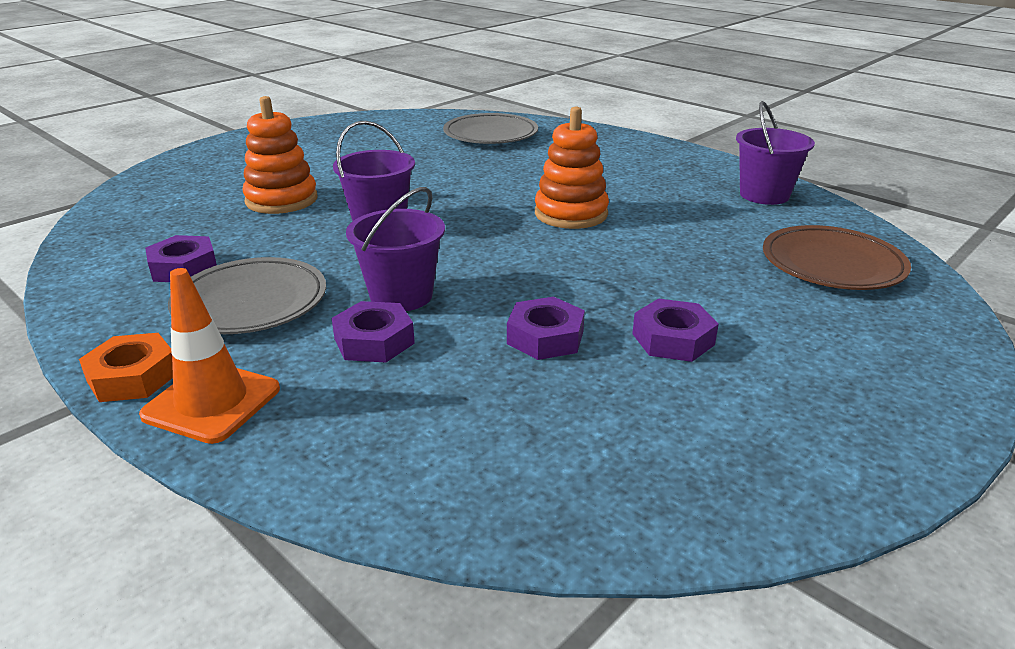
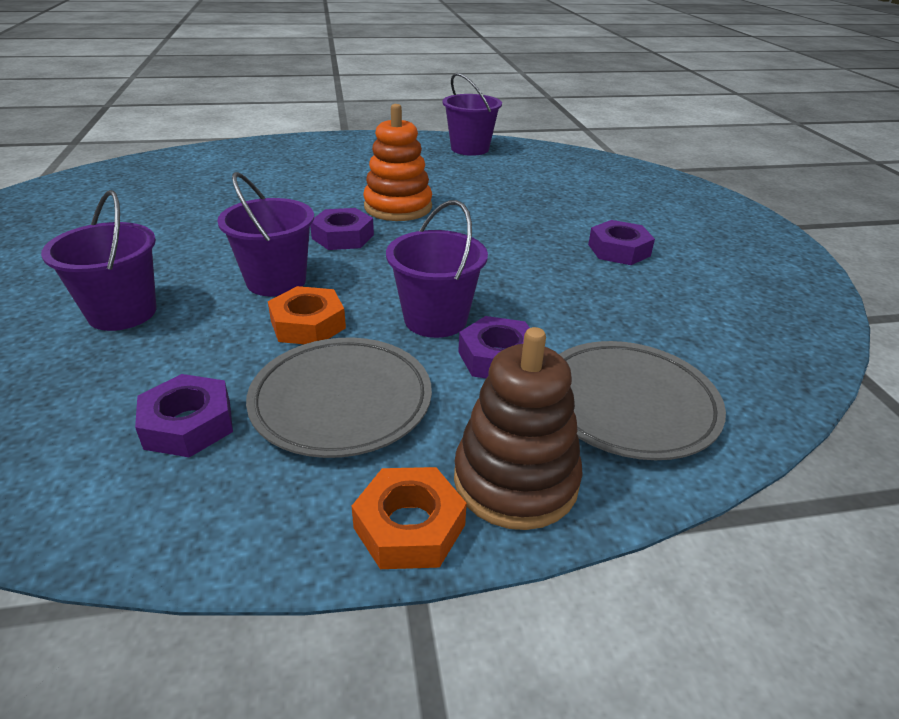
camera: 55 degrees left, 5 degrees up
(212, 402) = (515, 480): orange traffic cone -> brown stacking toy
(281, 200) = (122, 312): orange stacking toy -> purple bucket
(335, 255) = (308, 324): none -> orange nut
(490, 135) = (187, 174): grey plate -> grey plate (628, 405)
(545, 337) = (571, 288): purple nut -> purple nut (343, 237)
(832, 265) = (583, 174): brown plate -> none

